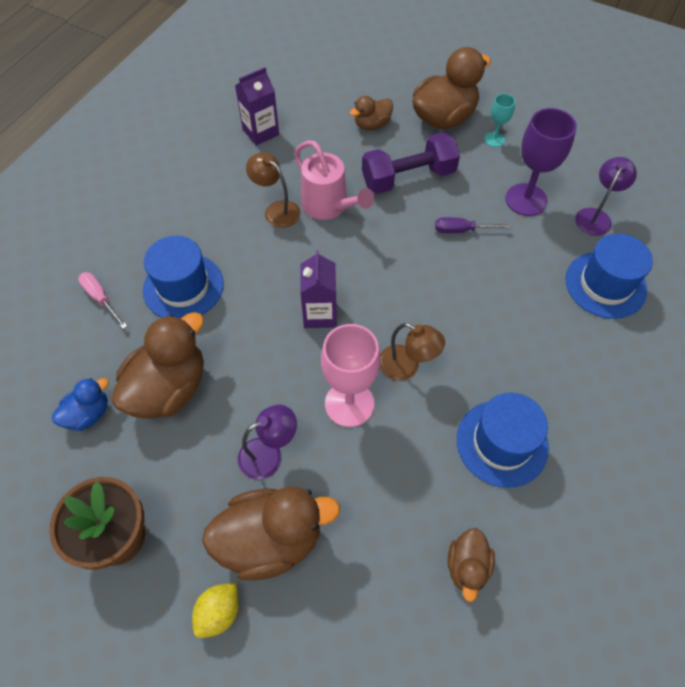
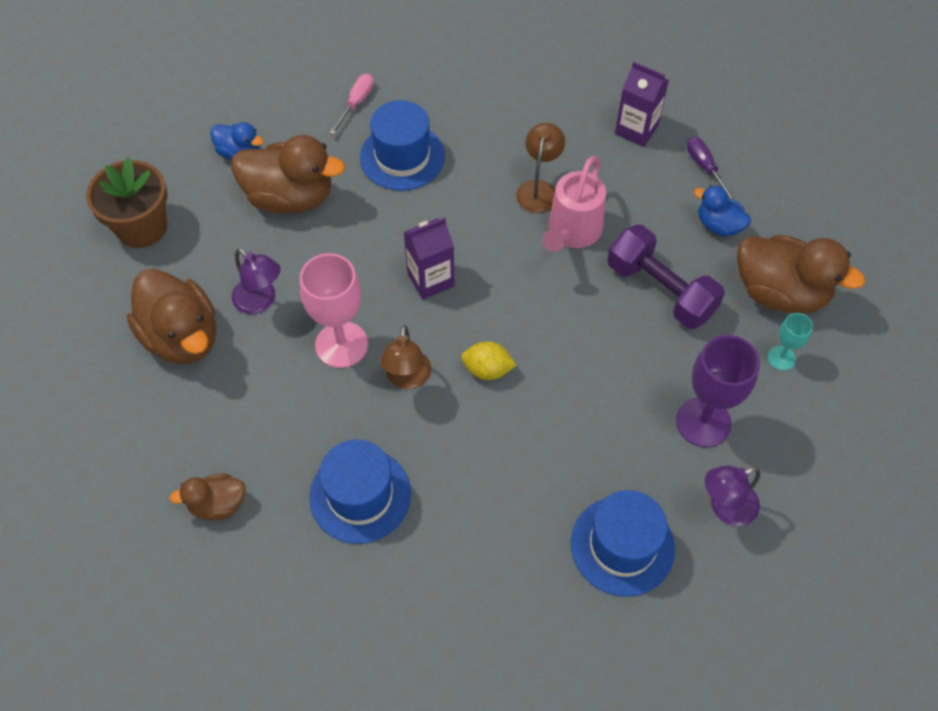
camera: 65 degrees right, 0 degrees up
(219, 612) = (107, 326): yellow lemon -> yellow lemon (487, 370)
(372, 124) = (718, 225): brown duck -> blue duck
(462, 230) = (615, 370): purple screwdriver -> purple screwdriver (705, 168)
(595, 216) = (725, 508): purple lamp -> purple lamp turned 150 degrees clockwise

